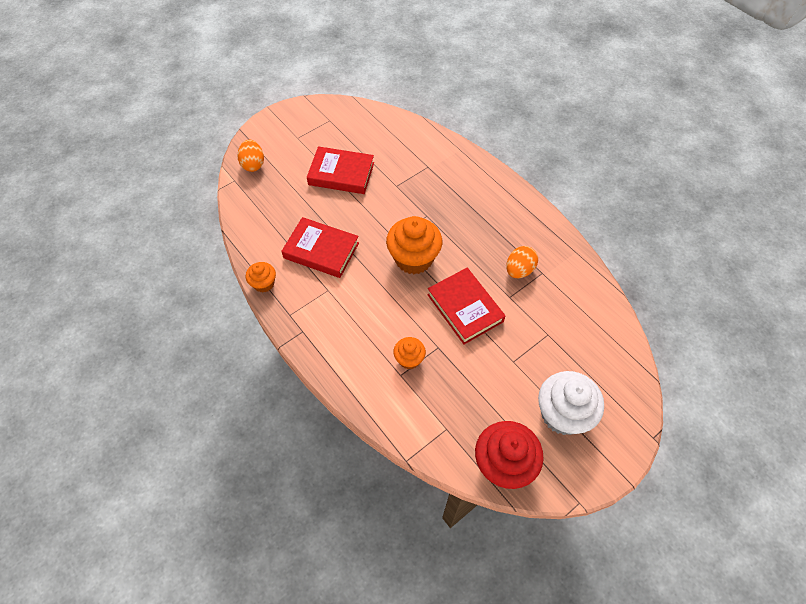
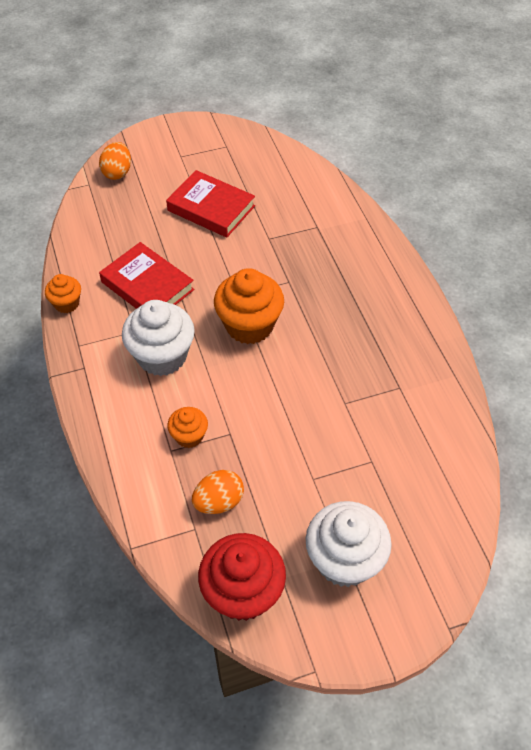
camera: 20 degrees right, 5 degrees down
(359, 303) = (162, 356): none -> white cupcake
(465, 308) = (283, 399): red book -> none
(519, 270) = (371, 376): orange egg -> orange egg (219, 501)

